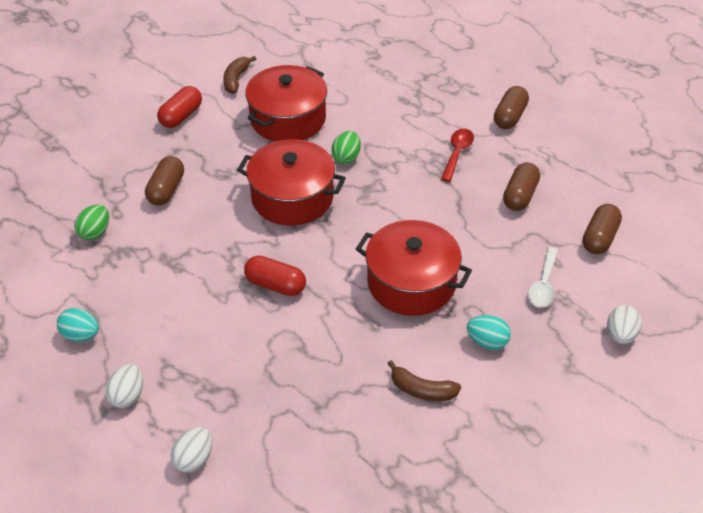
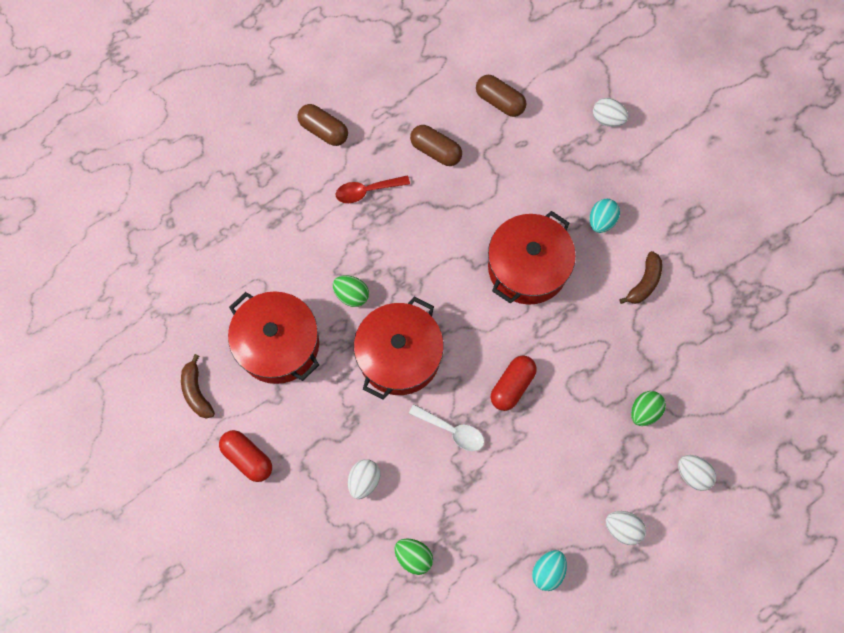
camera: 80 degrees left, 25 degrees up
(166, 190) = (364, 480): brown capsule -> white egg
(236, 79) = (197, 392): brown banana -> brown banana turned 45 degrees clockwise
(264, 404) = (644, 411): none -> green egg
(457, 153) = (367, 191): red spoon -> red spoon turned 45 degrees counterclockwise
(543, 285) = (546, 161): white spoon -> white spoon (452, 430)

